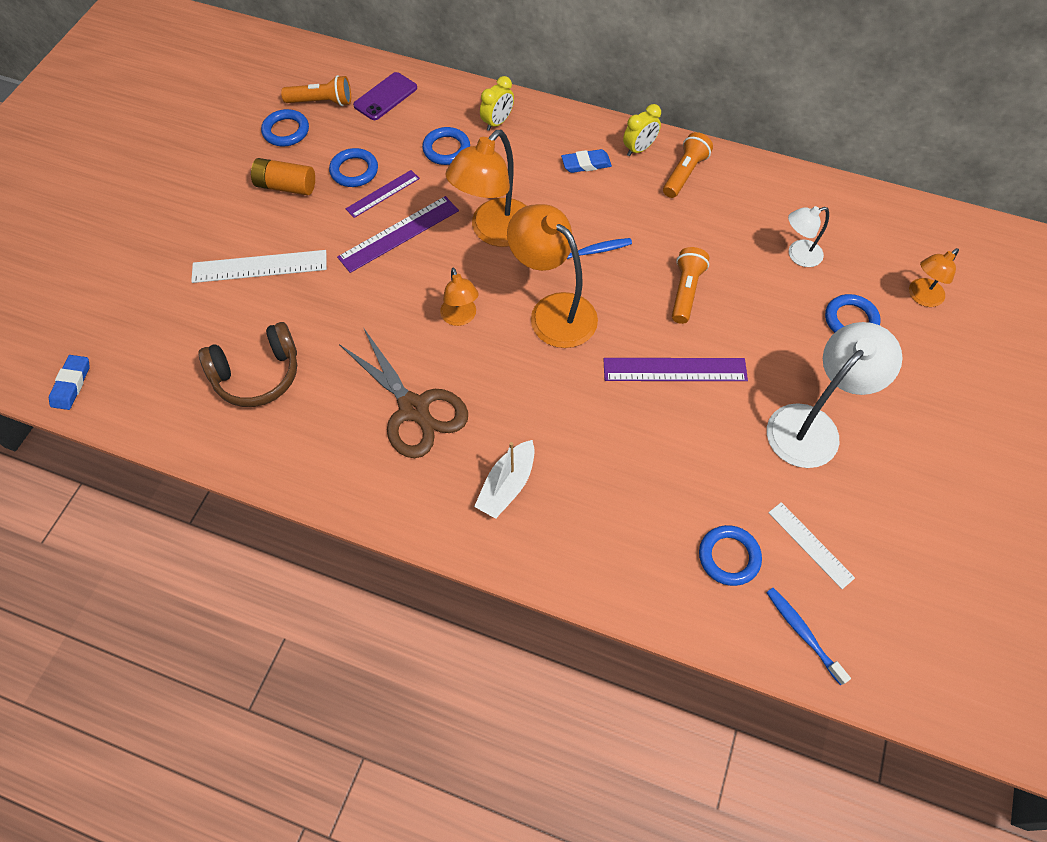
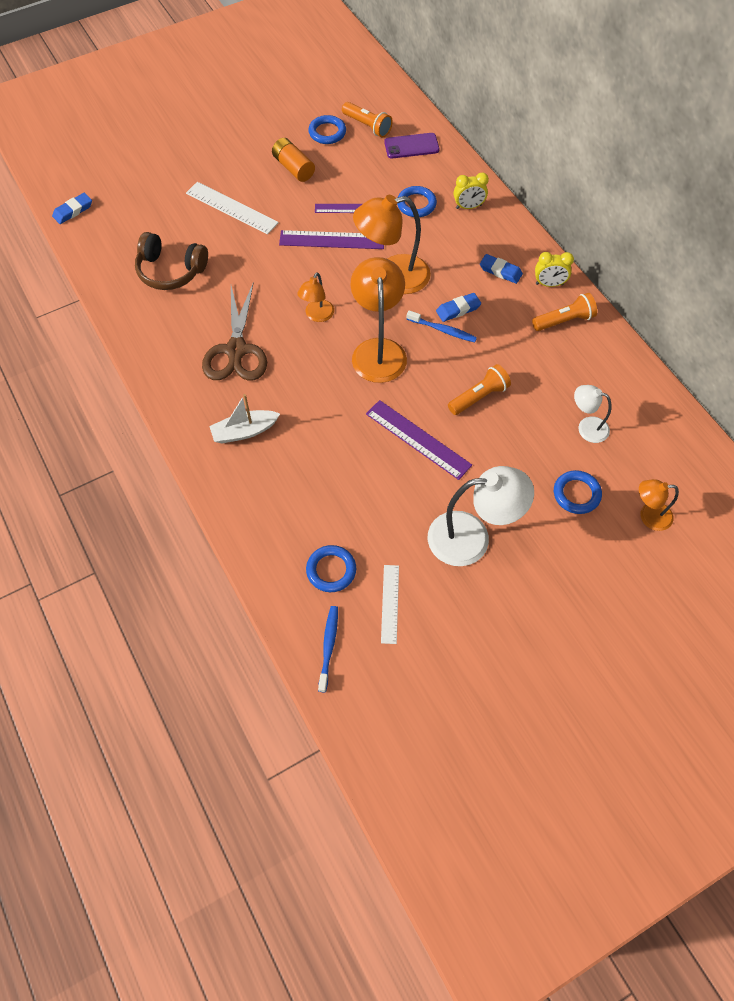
camera: 40 degrees right, 0 degrees up
(354, 171) = (344, 183): blue ring -> none
(585, 223) = (458, 309): none -> blue eraser

